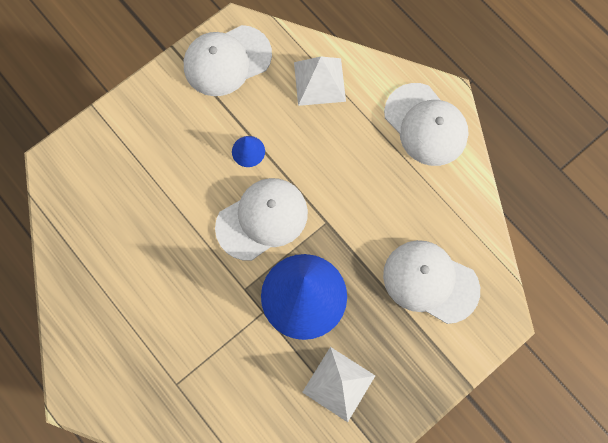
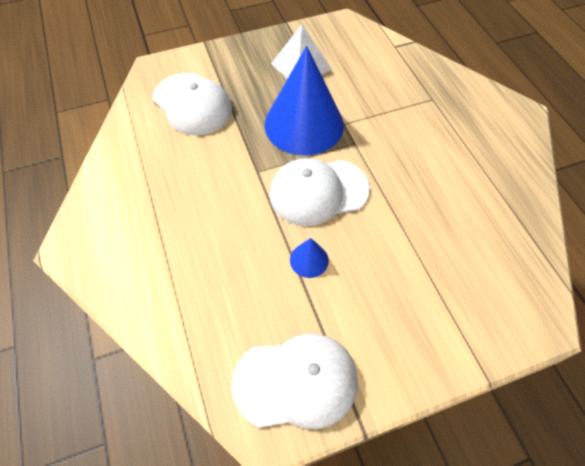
camera: 160 degrees left, 15 degrees down
(319, 81) = (194, 312): white pyramid -> none
(425, 125) = (110, 225): white cap -> none

